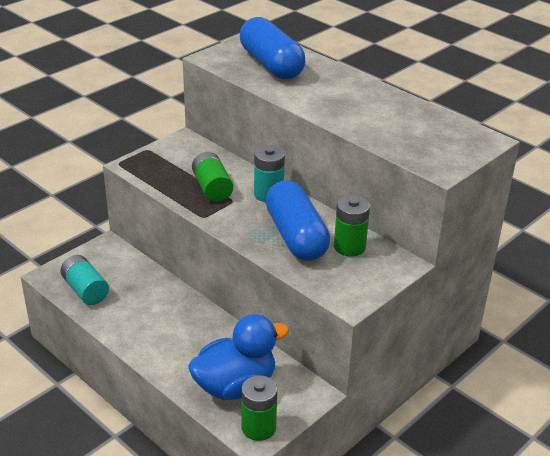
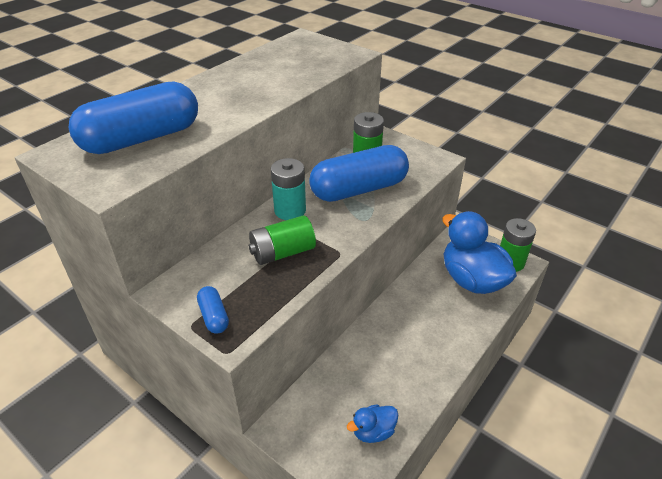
camera: 95 degrees left, 5 degrees up
(85, 290) = (373, 431): turquoise battery -> blue duck
(153, 158) = (214, 316): none -> blue capsule

